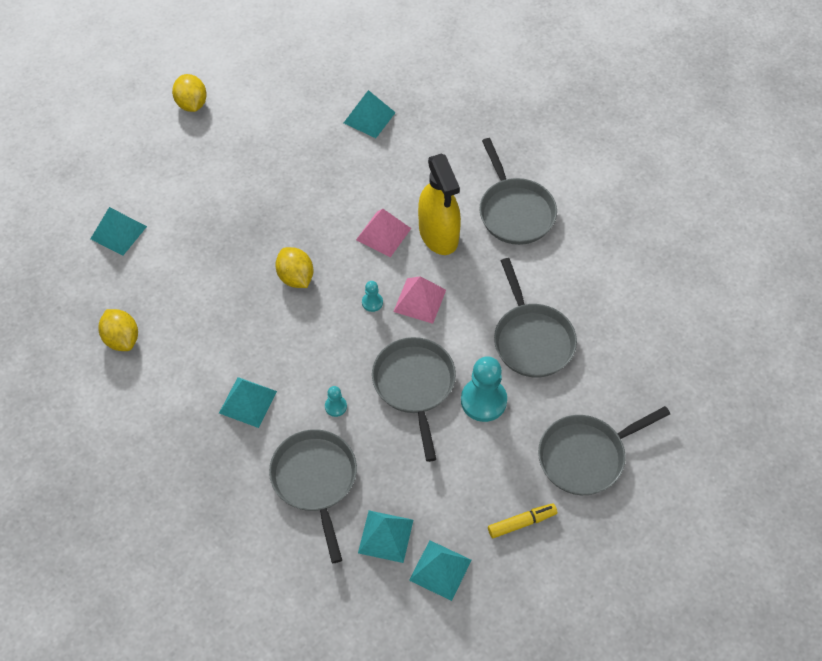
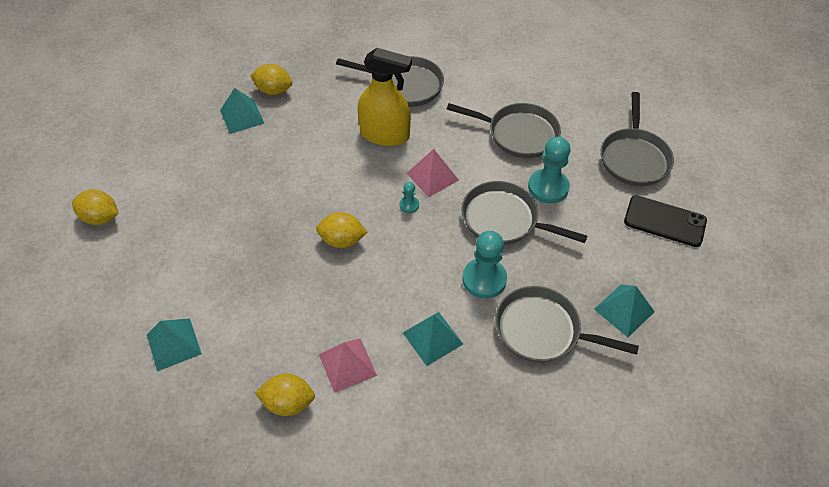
camera: 55 degrees left, 5 degrees down
(335, 406) = (484, 279): turquoise pawn -> turquoise pawn, size x2.08
(383, 234) = (354, 165): pink pyramid -> pink pyramid (347, 365)
(419, 118) = (274, 90): none -> yellow lemon
(440, 570) = (675, 291): turquoise pyramid -> none
(522, 523) = (664, 221): yellow marker -> black phone

